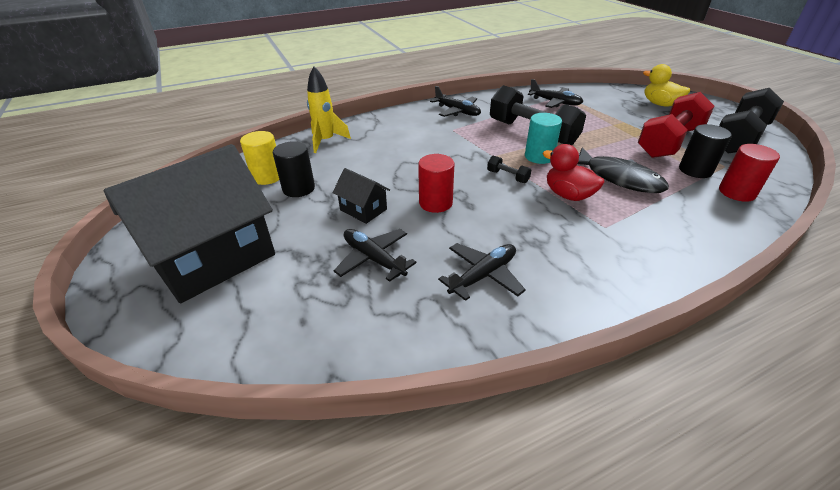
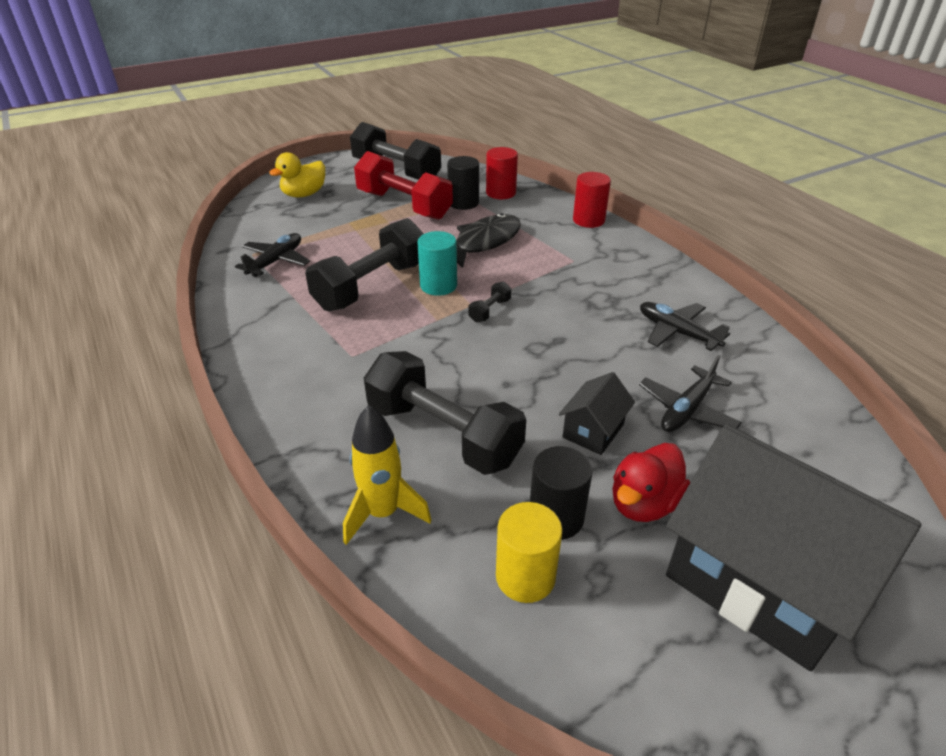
camera: 95 degrees left, 0 degrees up
(376, 157) = (443, 434): none -> black dumbbell
(435, 203) = (561, 366): red cylinder -> red cylinder (588, 220)
(457, 111) = (284, 351): black plane -> none
(568, 195) = (523, 274): red duck -> red duck (643, 503)

